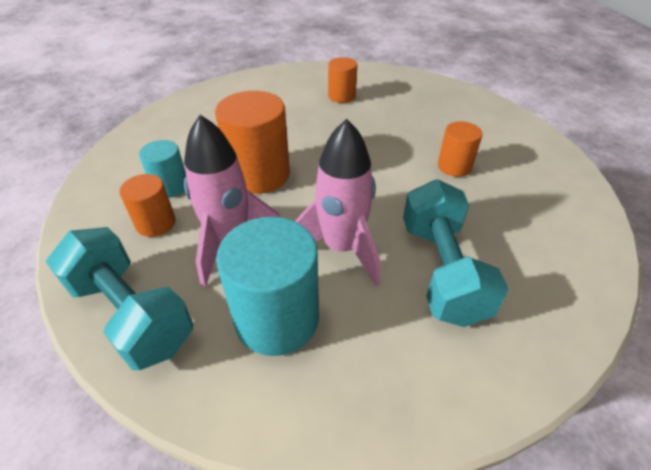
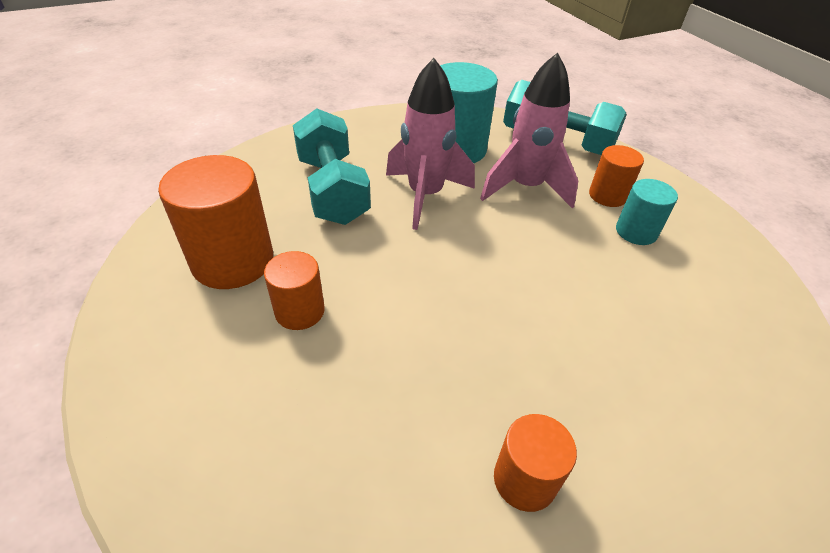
camera: 165 degrees right, 0 degrees up
(259, 175) = (553, 260): orange cylinder -> orange cylinder (233, 261)

